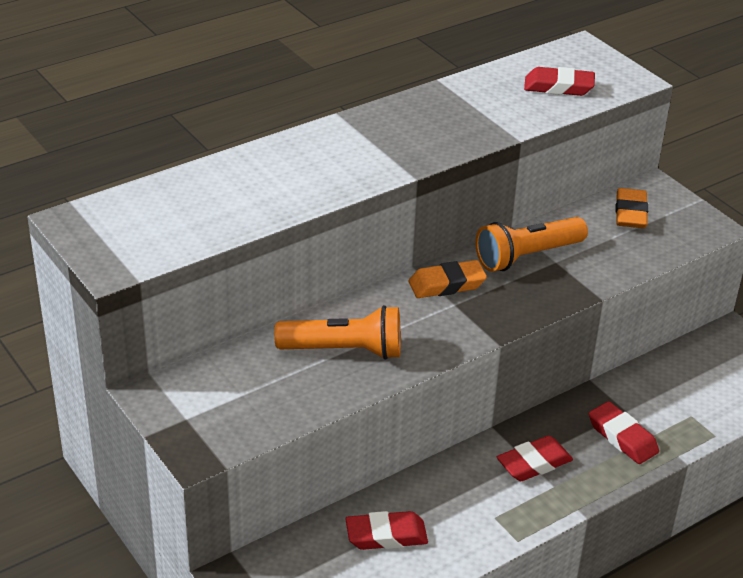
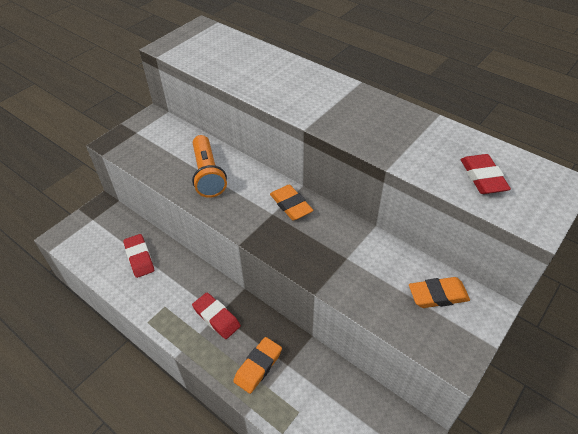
camera: 75 degrees right, 10 degrees up
(527, 256) = (343, 240): orange flashlight -> none
(622, 437) = (258, 366): red eraser -> orange eraser

